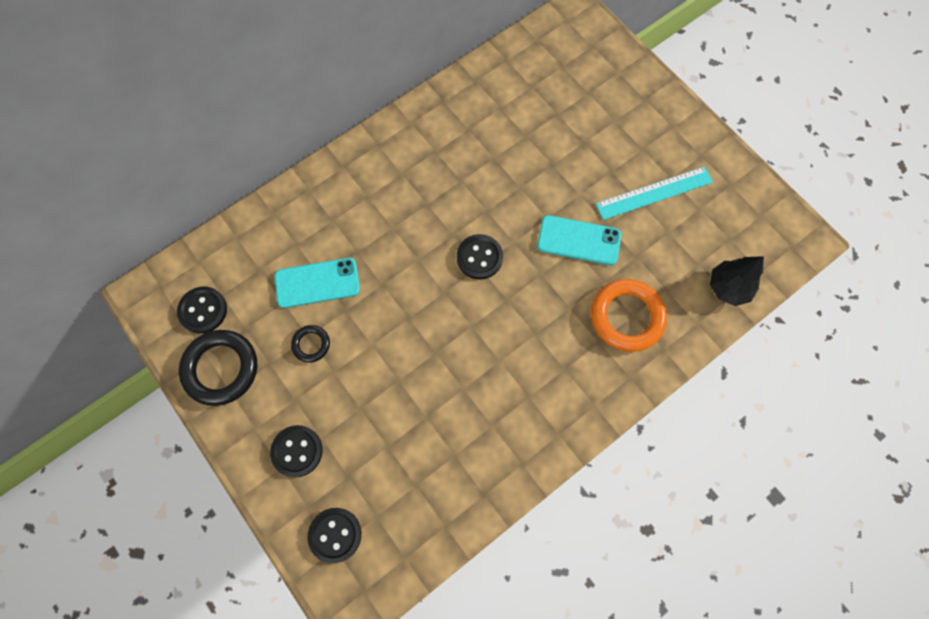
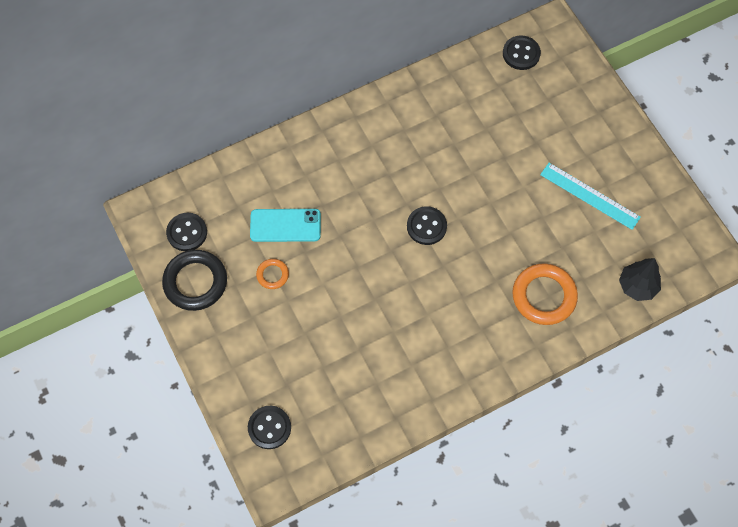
camera: 10 degrees right, 5 degrees down
(297, 451) = (248, 358): black button -> black button (521, 54)
(311, 344) = (272, 275): black ring -> orange ring
(579, 240) = (515, 226): turquoise phone -> none
(654, 193) = (589, 196): turquoise ruler -> turquoise ruler turned 45 degrees clockwise

